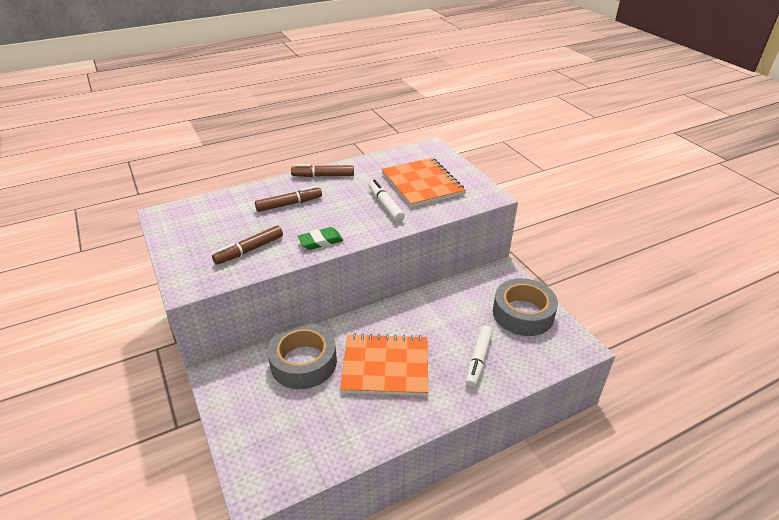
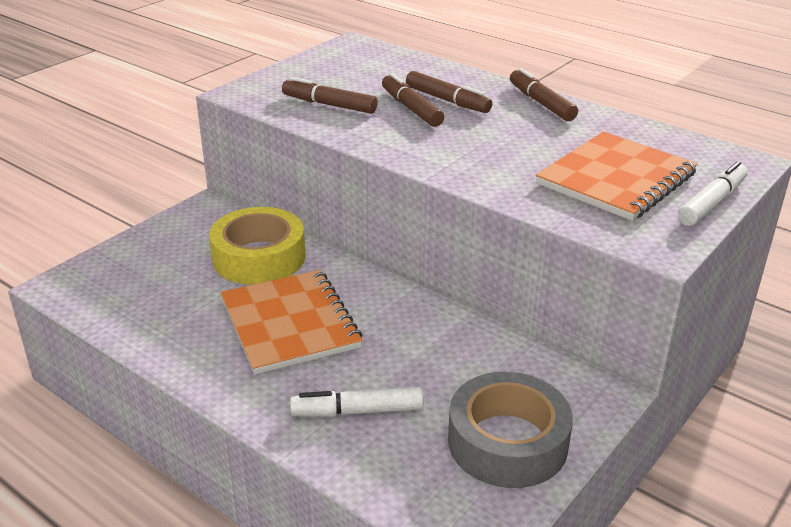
camera: 65 degrees right, 5 degrees down
(287, 220) = (411, 108): none -> brown marker
(303, 362) = (259, 257): grey tape -> yellow tape
(320, 241) = (387, 140): green eraser -> none
(385, 205) = (521, 163): white marker -> white marker (712, 203)

